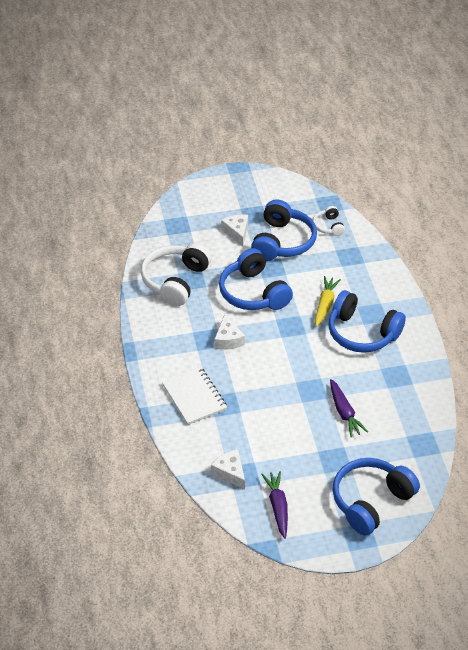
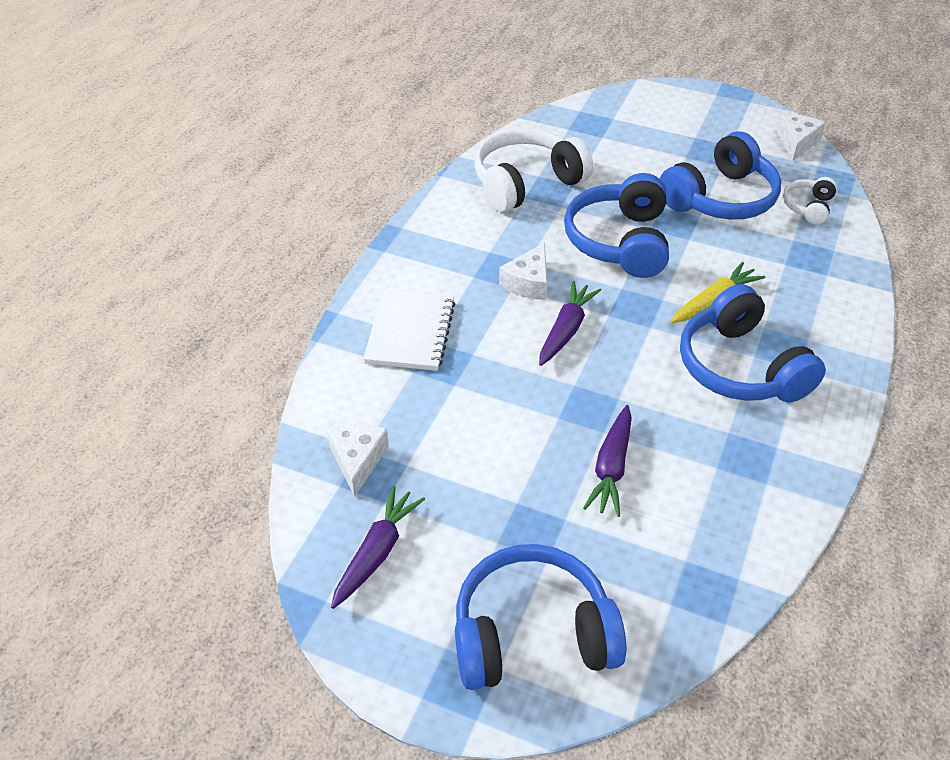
camera: 35 degrees right, 0 degrees up
(237, 232) = (664, 162): white cheese -> white cheese (796, 143)
(268, 356) = (566, 330): none -> purple carrot

